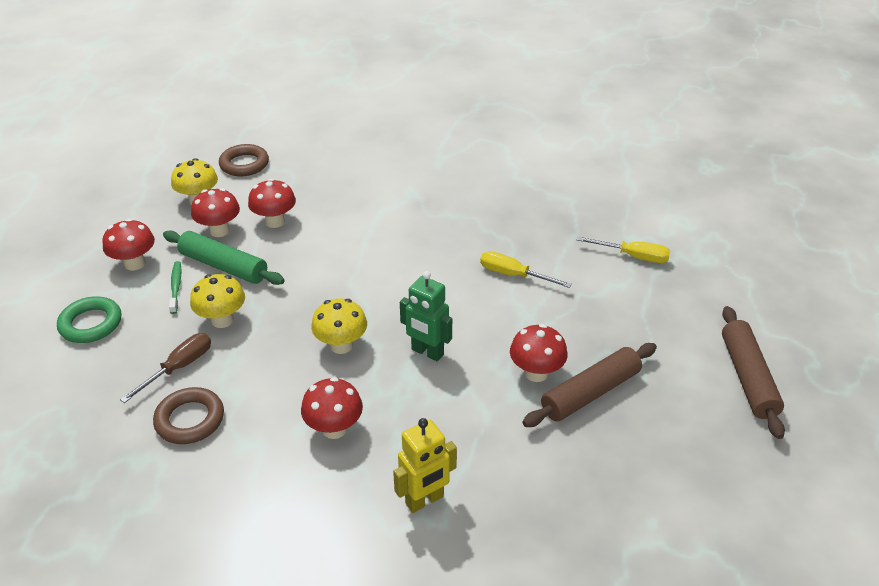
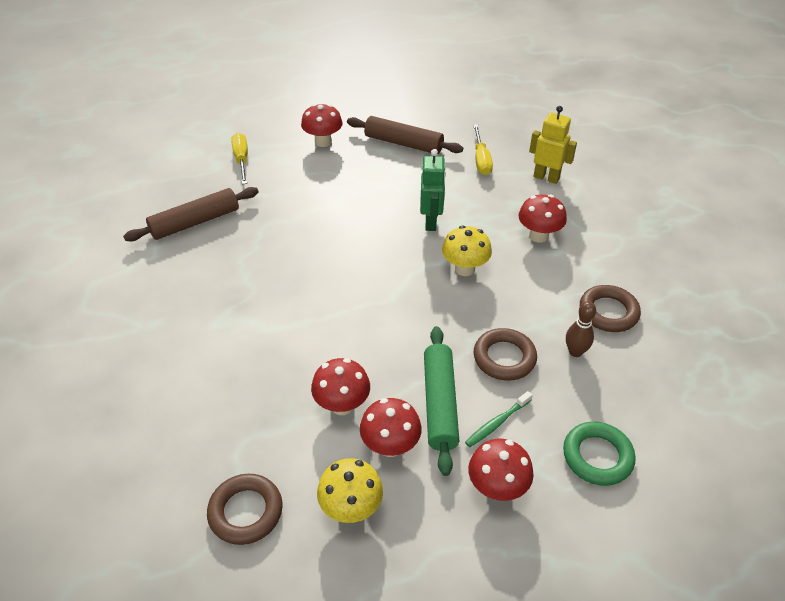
camera: 120 degrees left, 5 degrees up
(179, 367) = (575, 352): brown screwdriver -> brown bowling pin
(222, 320) = (504, 358): yellow mushroom -> brown ring
(513, 275) = (308, 210): yellow screwdriver -> yellow screwdriver (481, 160)
(536, 373) = (406, 168): red mushroom -> red mushroom (323, 142)
(747, 377) = (338, 94): brown rolling pin -> brown rolling pin (195, 222)

